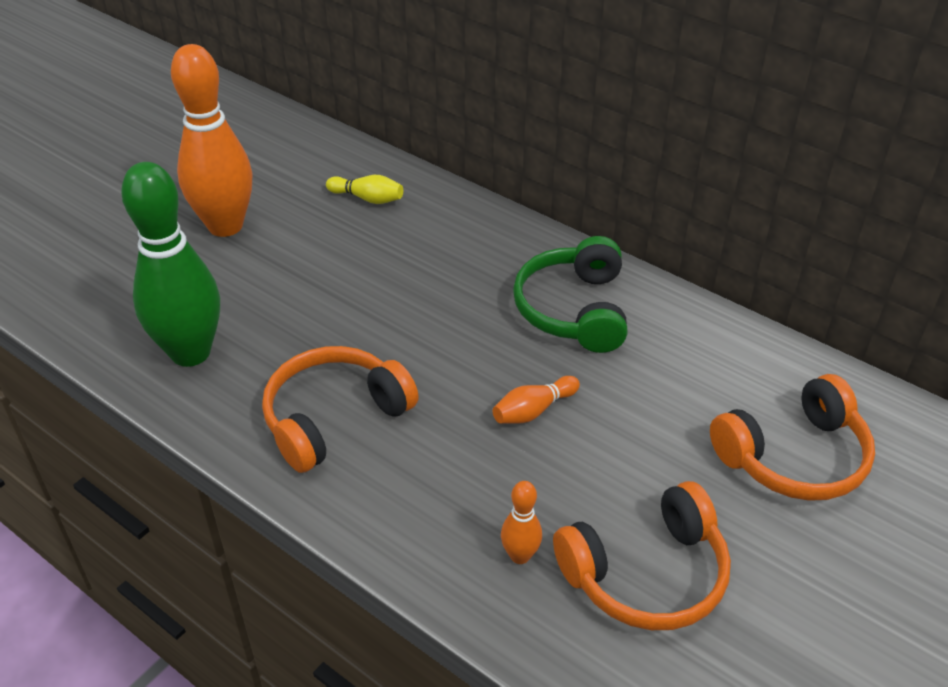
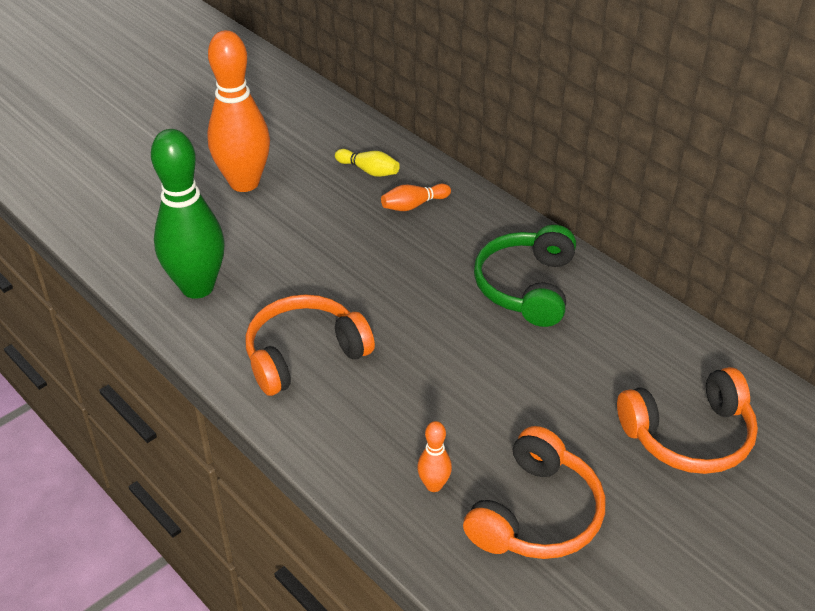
camera: 10 degrees right, 0 degrees up
(533, 410) = (472, 368): orange bowling pin -> orange bowling pin (413, 205)
(646, 573) = (536, 513): orange headphones -> orange headphones turned 45 degrees counterclockwise

